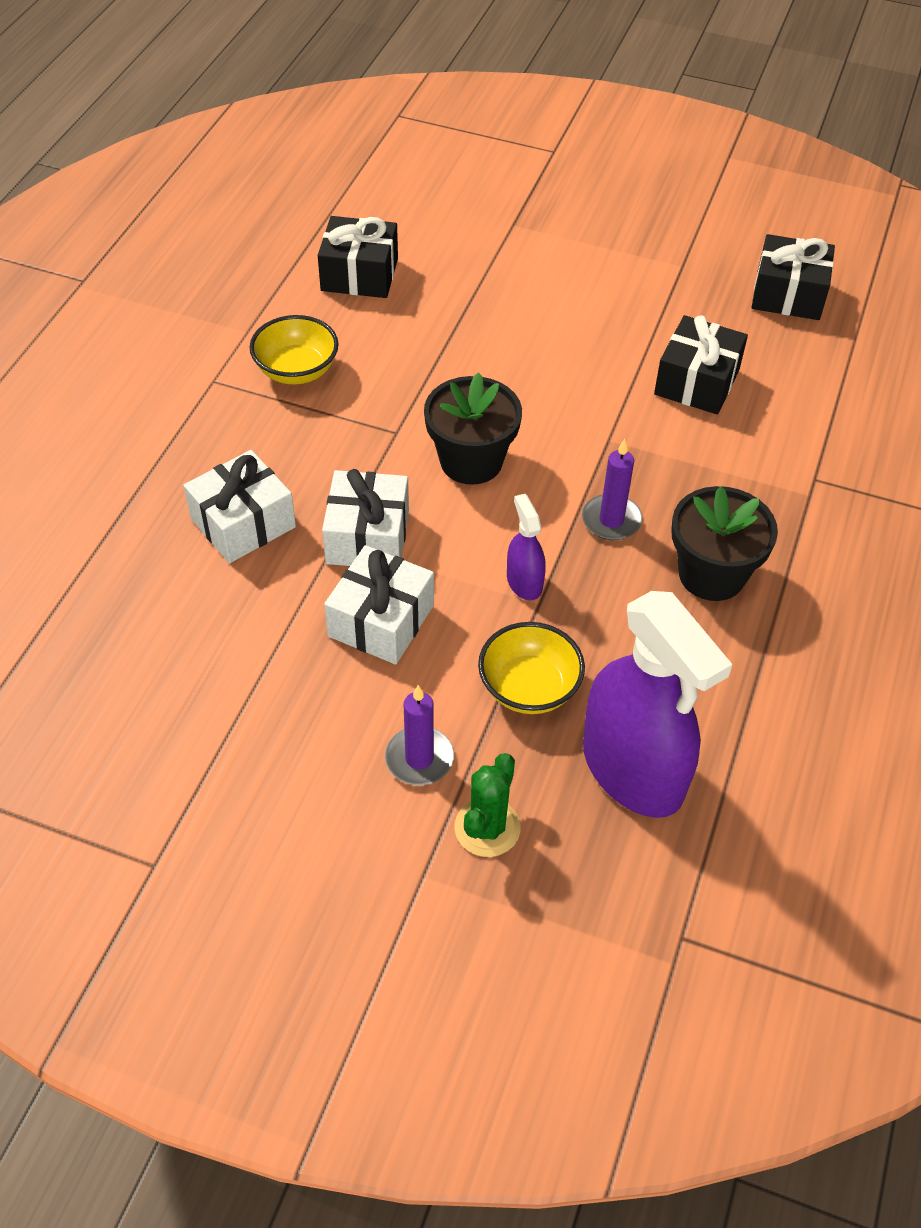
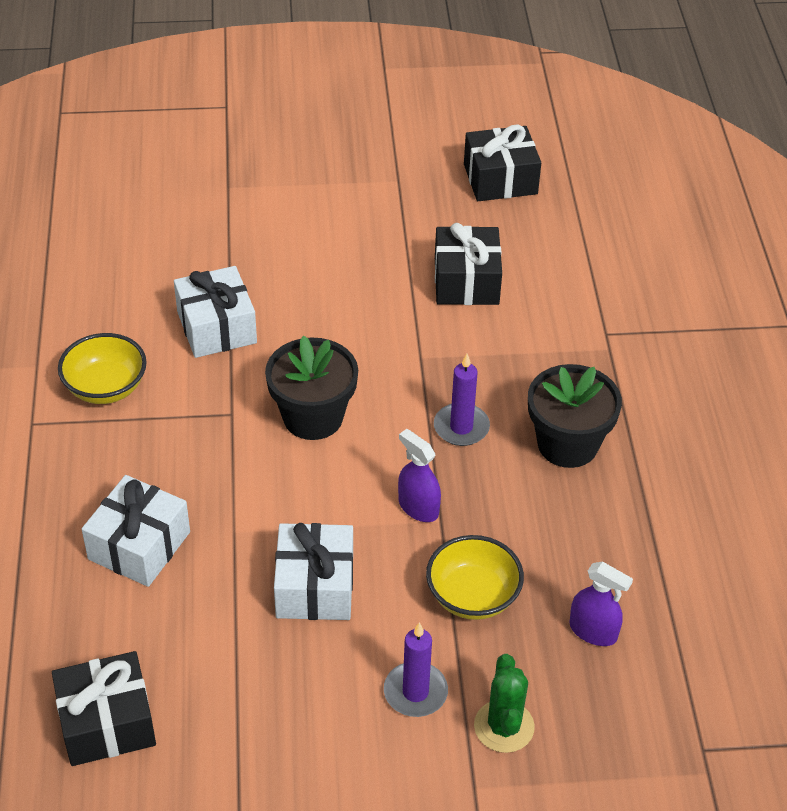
camera: 25 degrees left, 5 degrees down
(359, 274) = (112, 278): black gift -> black gift (107, 723)
(367, 537) = (260, 517): white gift -> white gift (216, 327)
(633, 770) = (593, 631): purple spray bottle -> purple spray bottle, size x0.45

